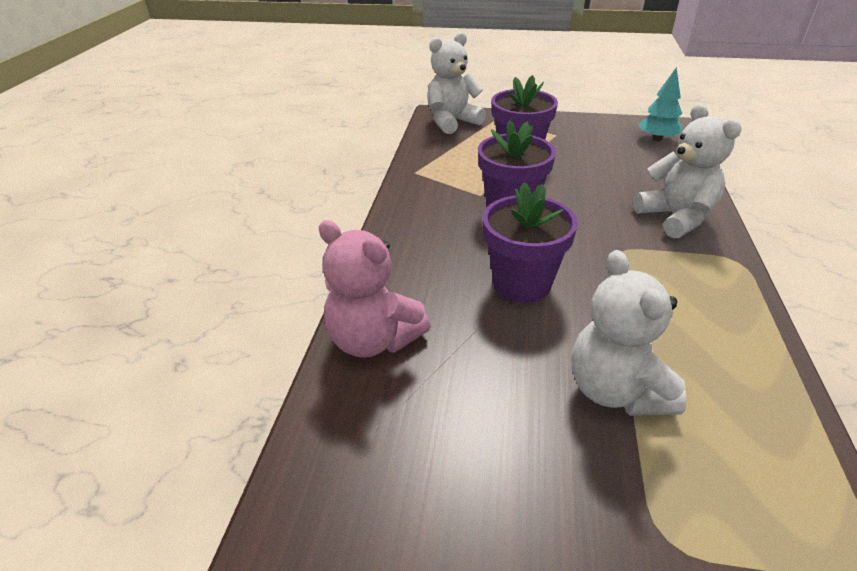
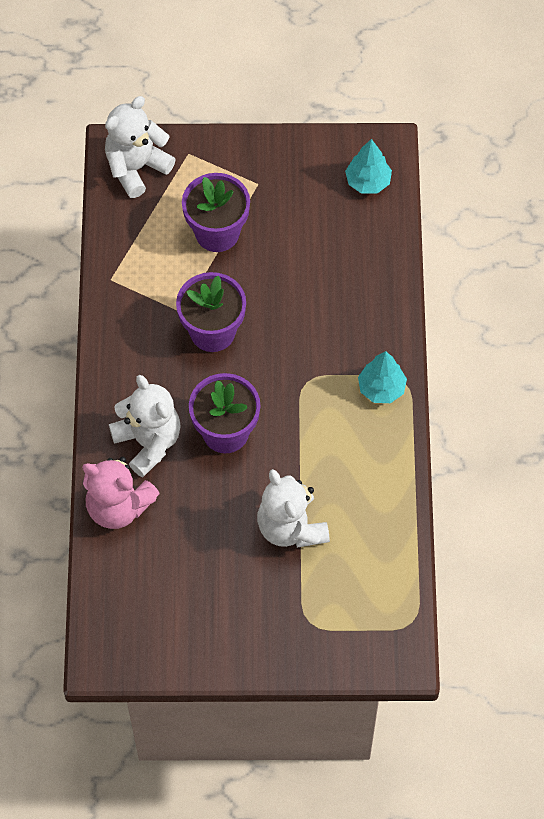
camera: 10 degrees left, 25 degrees up
(675, 218) = (363, 326): white teddy bear -> white teddy bear (148, 442)
(711, 264) = (381, 388): none -> turquoise tree

